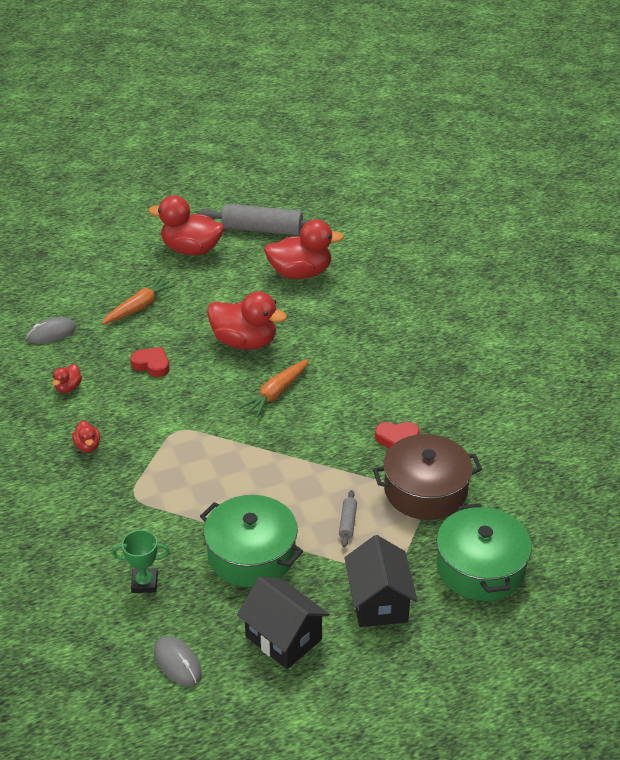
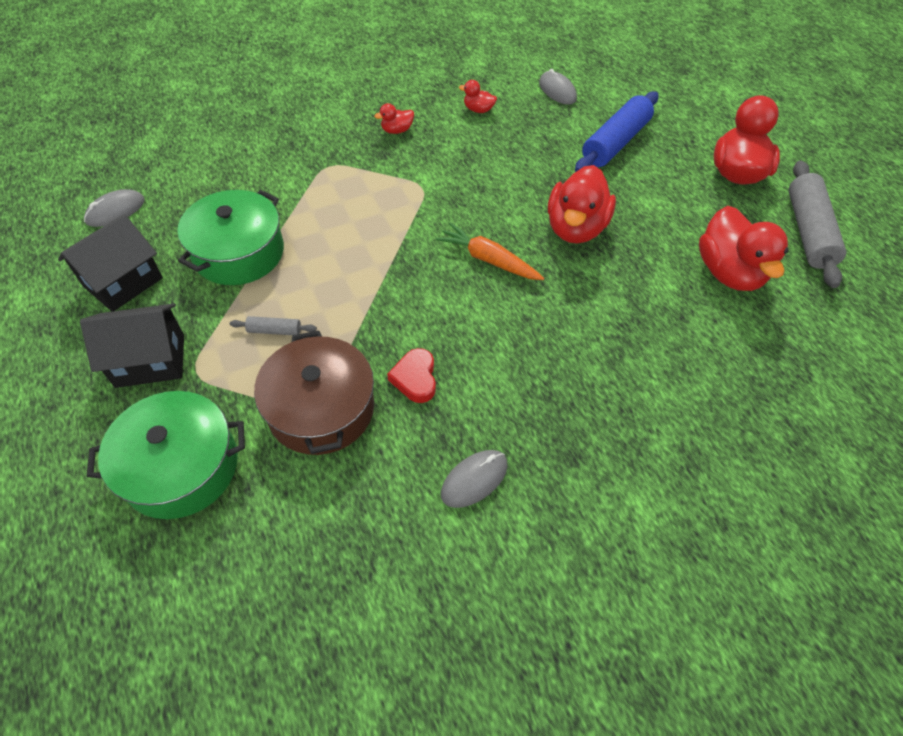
camera: 85 degrees right, 15 degrees up
(139, 307) = (615, 143): orange carrot -> blue rolling pin
(144, 583) = (215, 182): green trophy -> none
(152, 365) = (522, 160): red heart -> none
(480, 412) = (474, 479): none -> grey mouse

